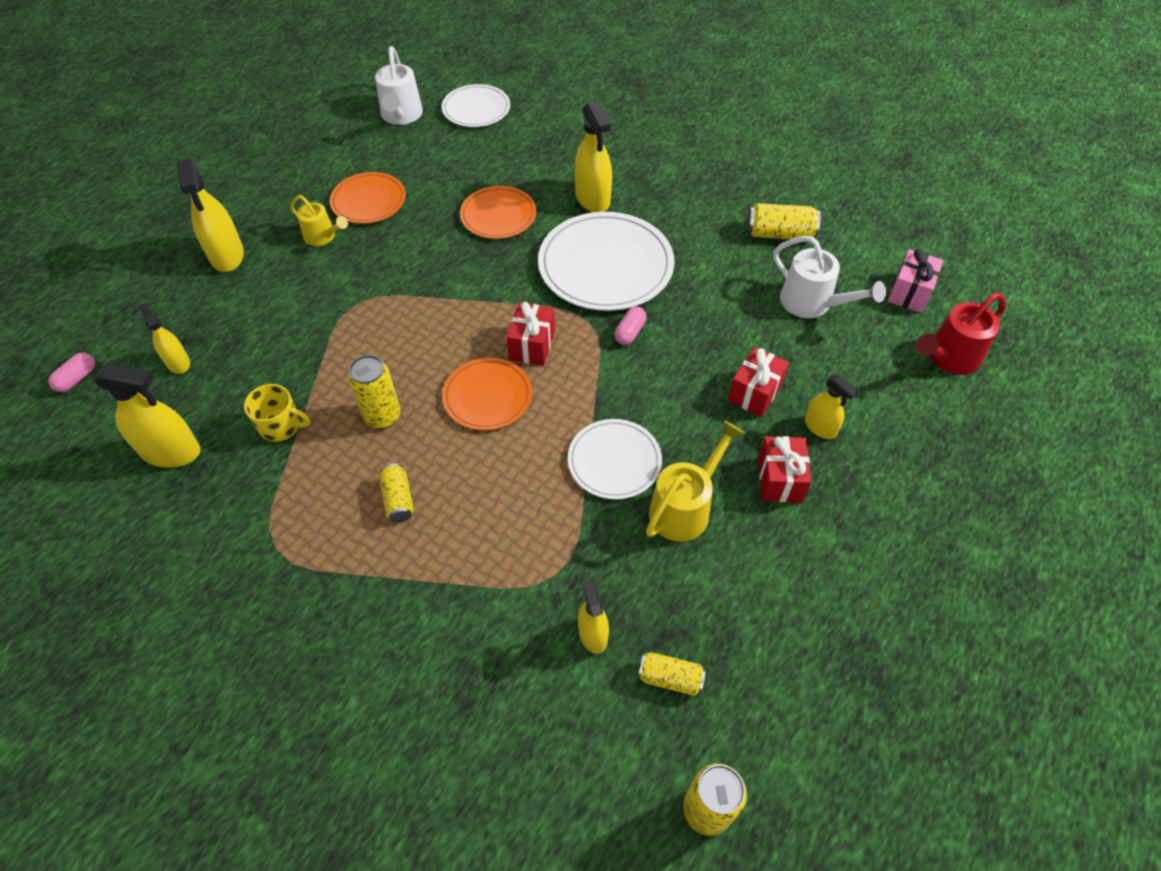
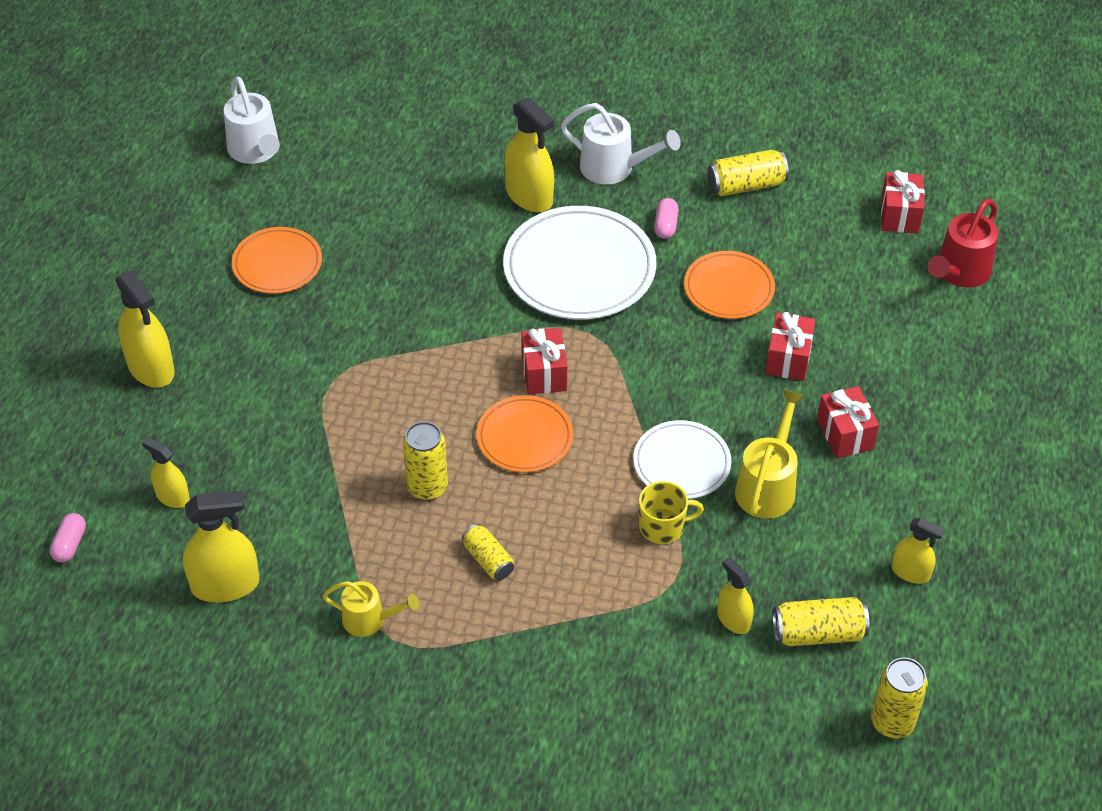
camera: 20 degrees left, 5 degrees down
(281, 426) = (326, 527): yellow mug -> yellow mug (663, 526)
(323, 237) = (250, 318): yellow watering can -> yellow watering can (370, 620)
(476, 109) = (341, 121): white plate -> none
(498, 215) = (434, 242): orange plate -> orange plate (729, 288)
(630, 332) = (638, 332): pink capsule -> pink capsule (665, 225)
(670, 678) = (818, 633): yellow can -> yellow can, size x1.50
(813, 304) = (809, 252): white watering can -> white watering can (615, 168)
(820, 427) = (863, 374): yellow spray bottle -> yellow spray bottle (910, 572)
(909, 292) = (900, 215): pink gift -> red gift

